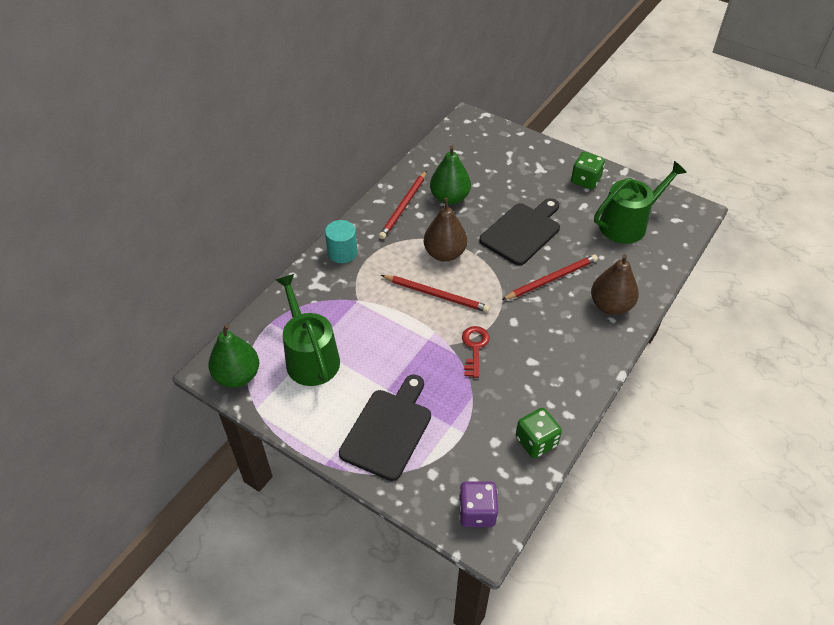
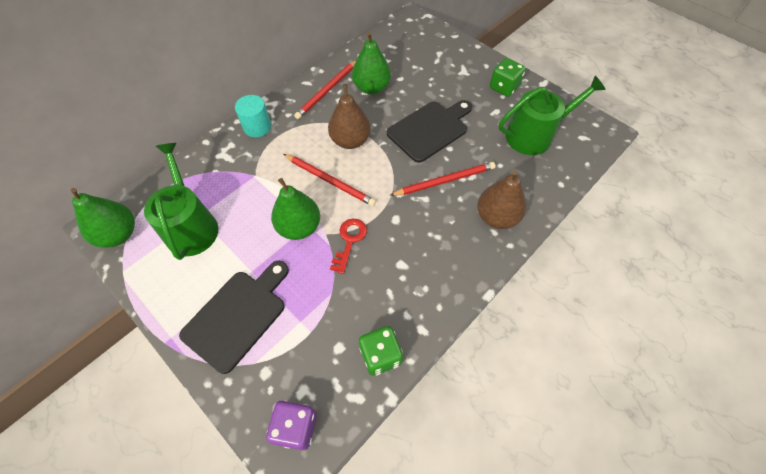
camera: 10 degrees right, 10 degrees up
(420, 342) = (299, 227): none -> green pear

